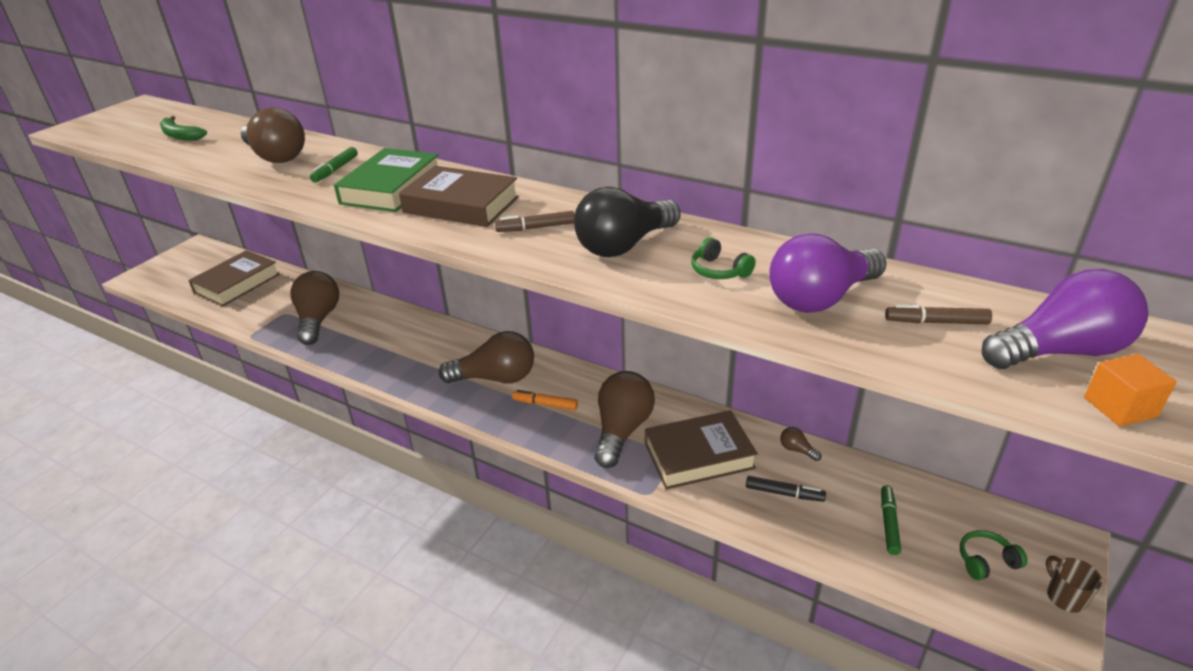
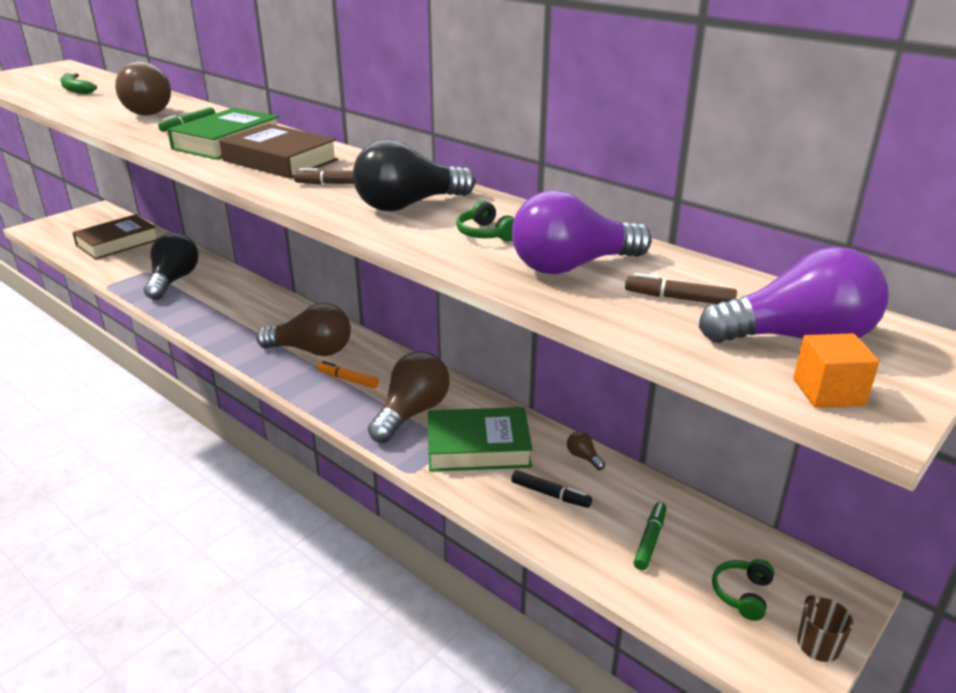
camera: 10 degrees right, 5 degrees down
(318, 320) = (173, 281): brown light bulb -> black light bulb
(698, 456) = (478, 447): brown book -> green book
(986, 561) = (742, 594): green headphones -> green headphones turned 60 degrees counterclockwise

